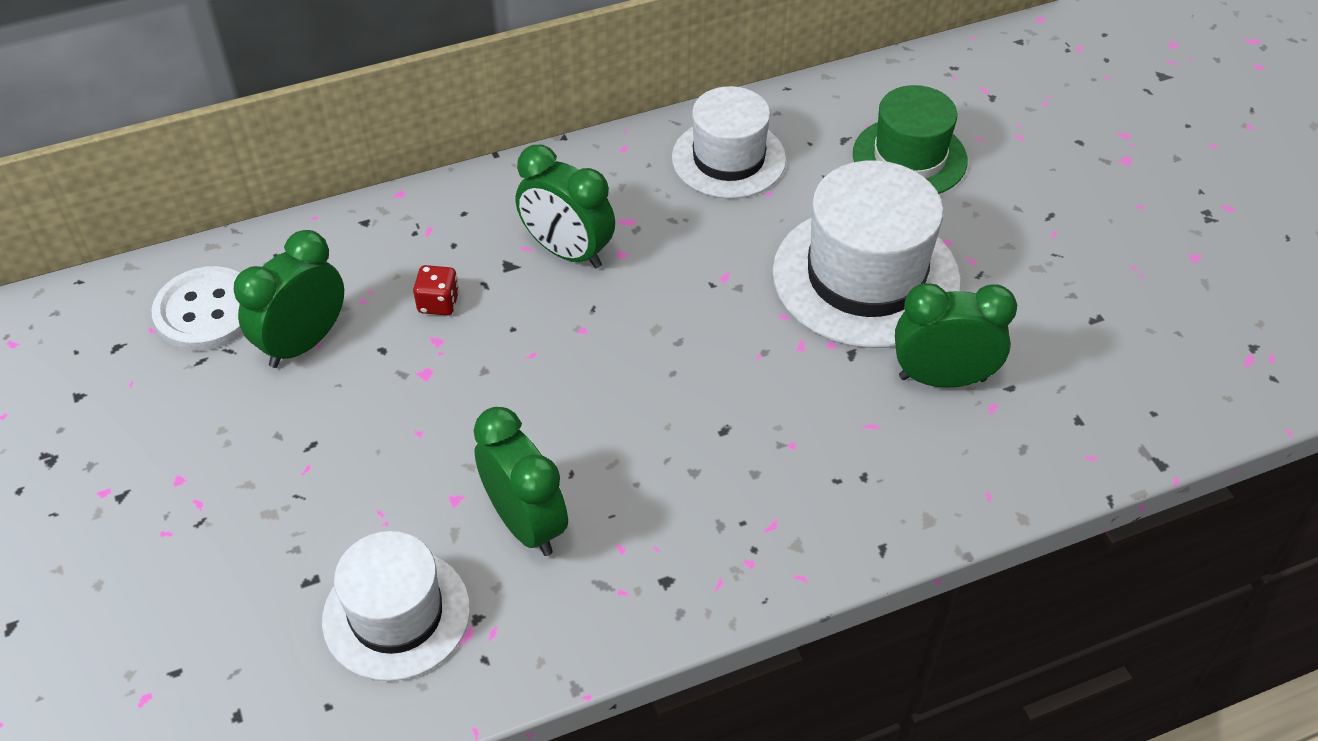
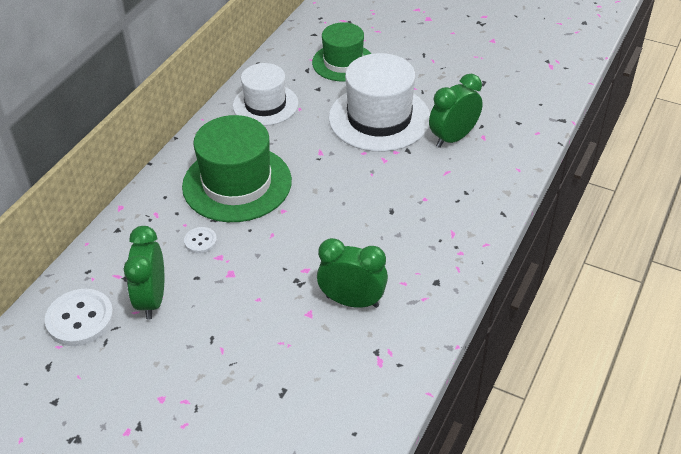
camera: 40 degrees left, 5 degrees down
(396, 614) = (339, 376): white hat -> none
(438, 303) = (200, 241): red dice -> white button
(567, 252) = (237, 183): green clock -> green hat

